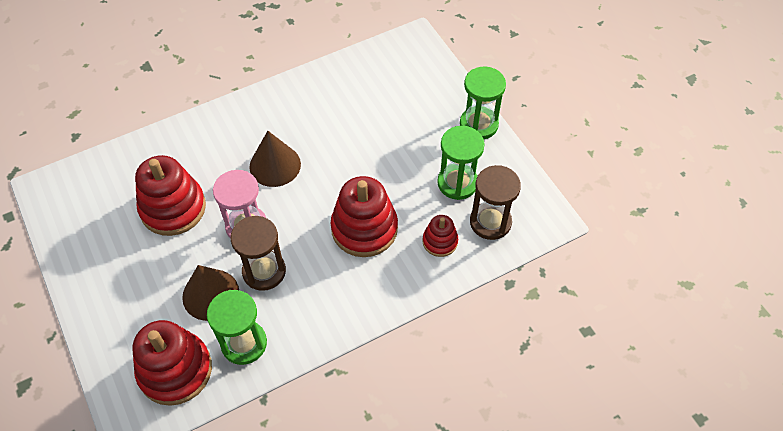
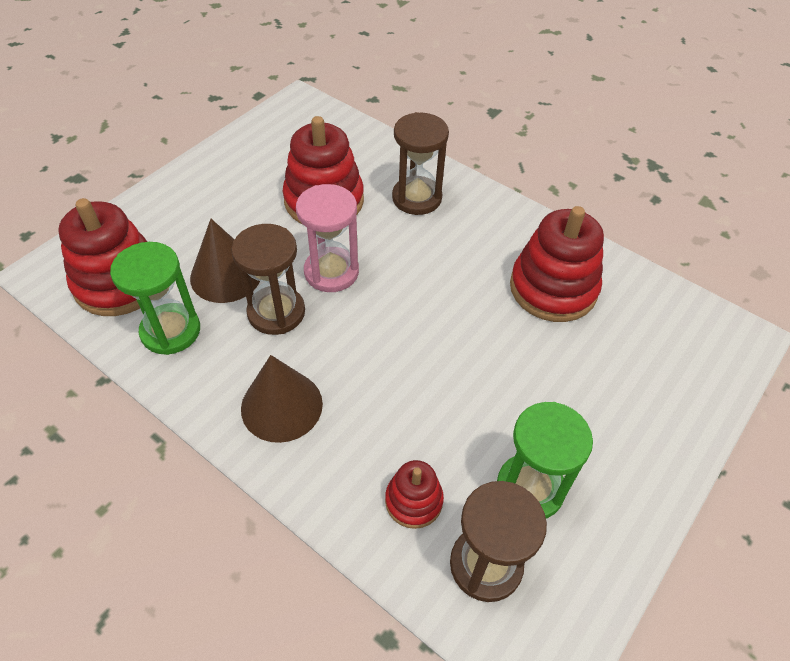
camera: 65 degrees right, 5 degrees down
(207, 149) = (417, 198): none -> brown hourglass
(275, 165) = (432, 265): brown cone -> brown cone (281, 406)
(364, 228) = (388, 395): red stacking toy -> red stacking toy (553, 288)
(479, 124) = (657, 480): green hourglass -> none

